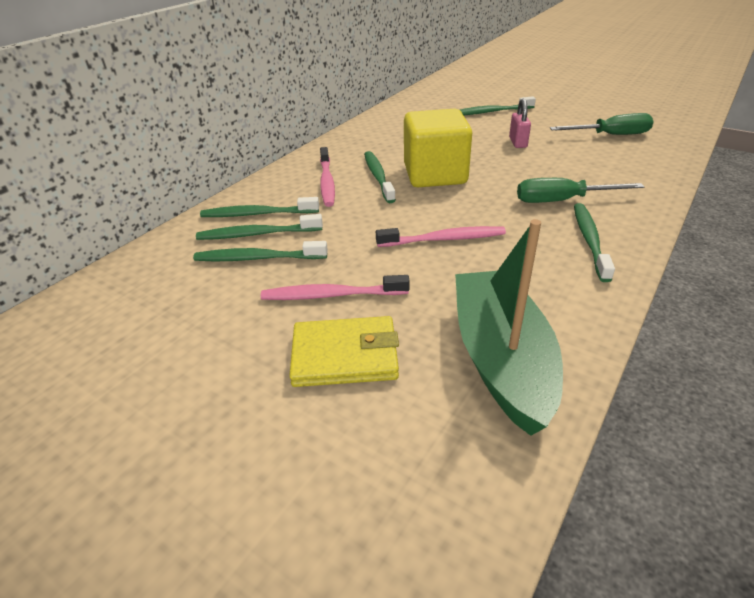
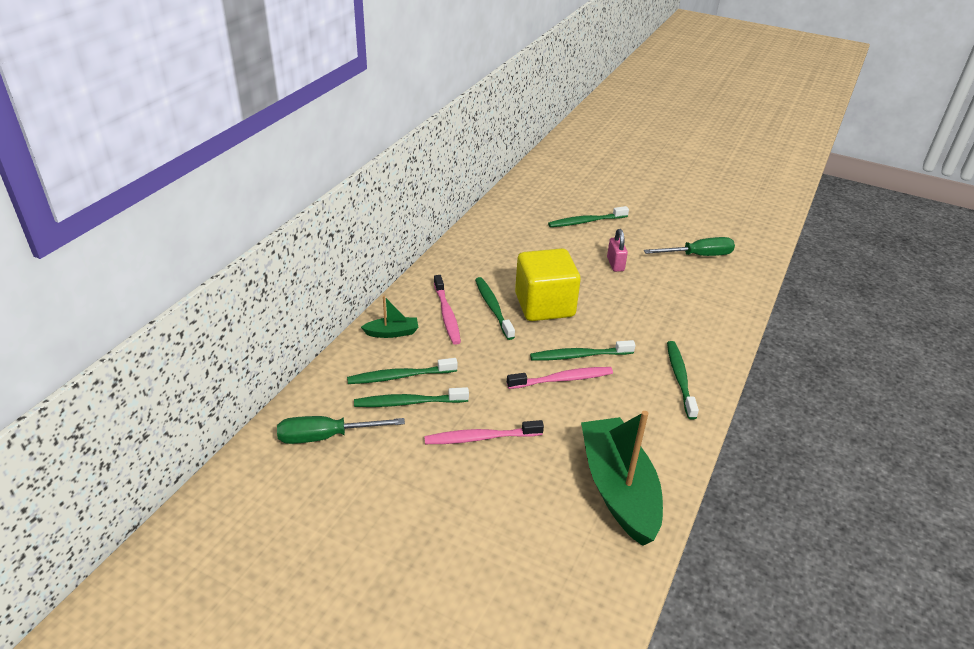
camera: 10 degrees left, 0 degrees up
(257, 214) = (393, 353): green toothbrush -> green toothbrush (579, 355)
(263, 197) = (392, 332): none -> green boat
(345, 356) = (503, 491): yellow wallet -> none
(562, 201) = (657, 336): green screwdriver -> green screwdriver (326, 436)

